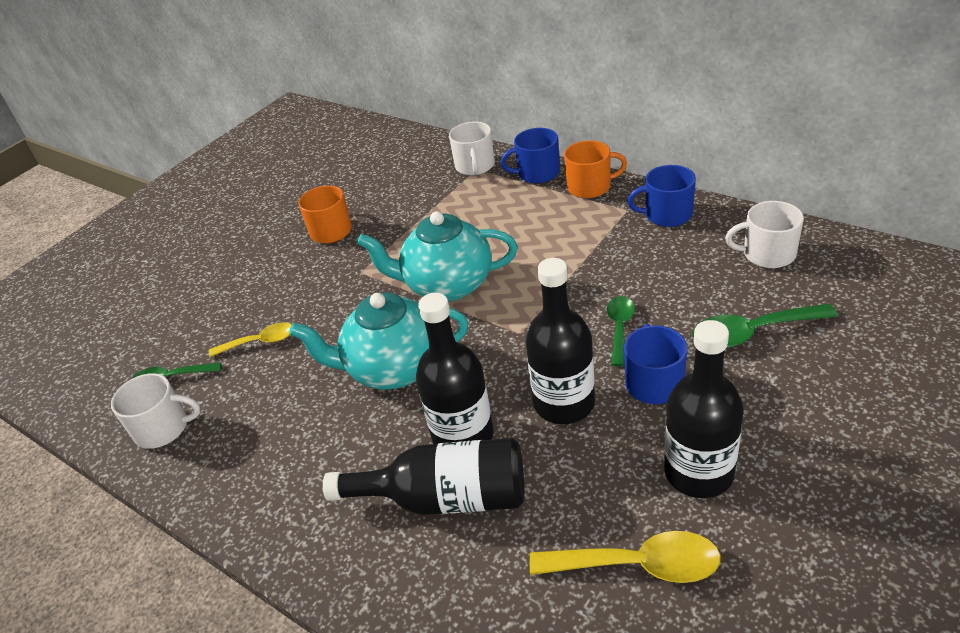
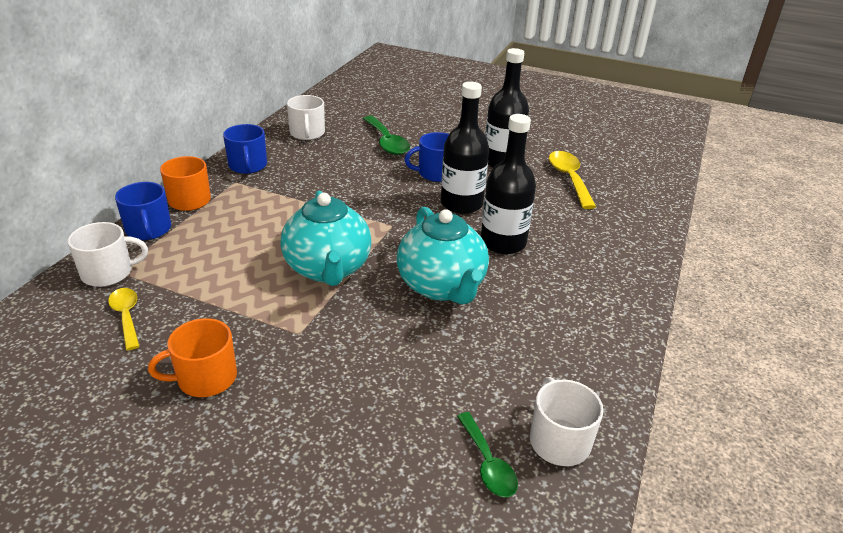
camera: 110 degrees left, 5 degrees down
(260, 342) = (417, 393): yellow spoon -> yellow spoon (126, 316)
(446, 498) = (557, 244): black bottle -> none
(620, 328) = (384, 184): green spoon -> none

